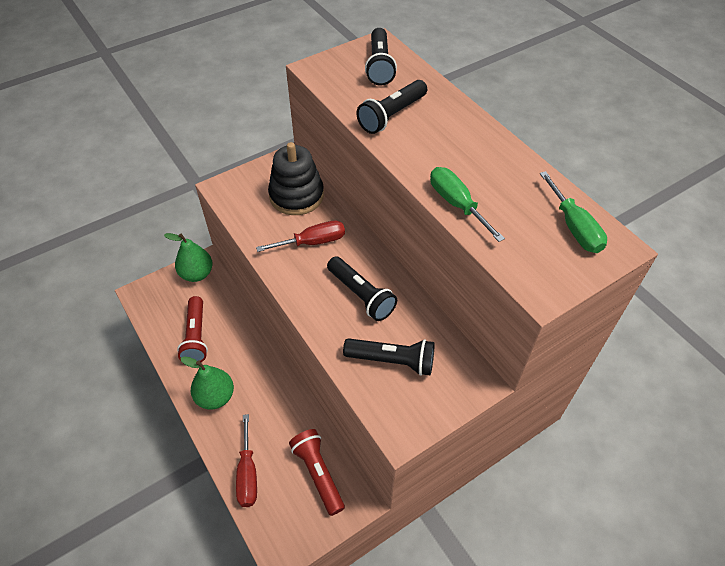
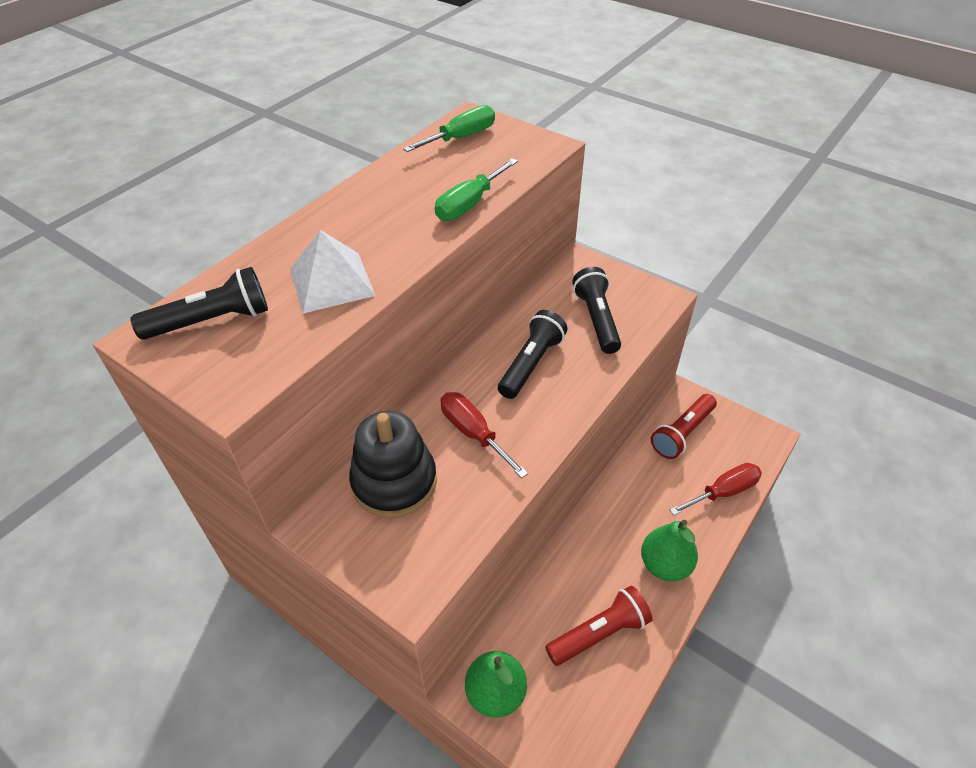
camera: 110 degrees left, 5 degrees down
(392, 115) = (331, 282): black flashlight -> white pyramid

